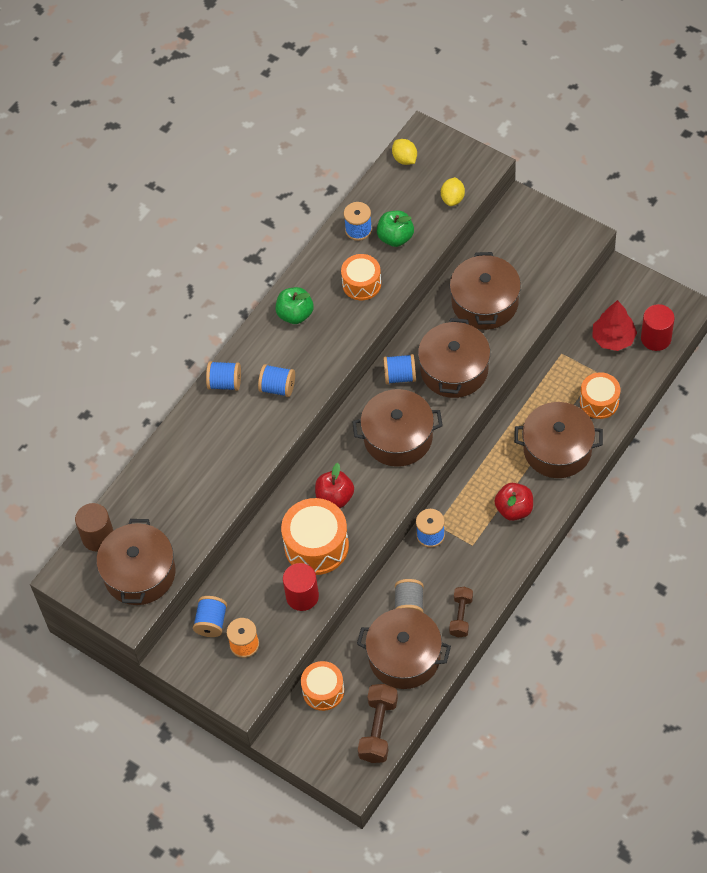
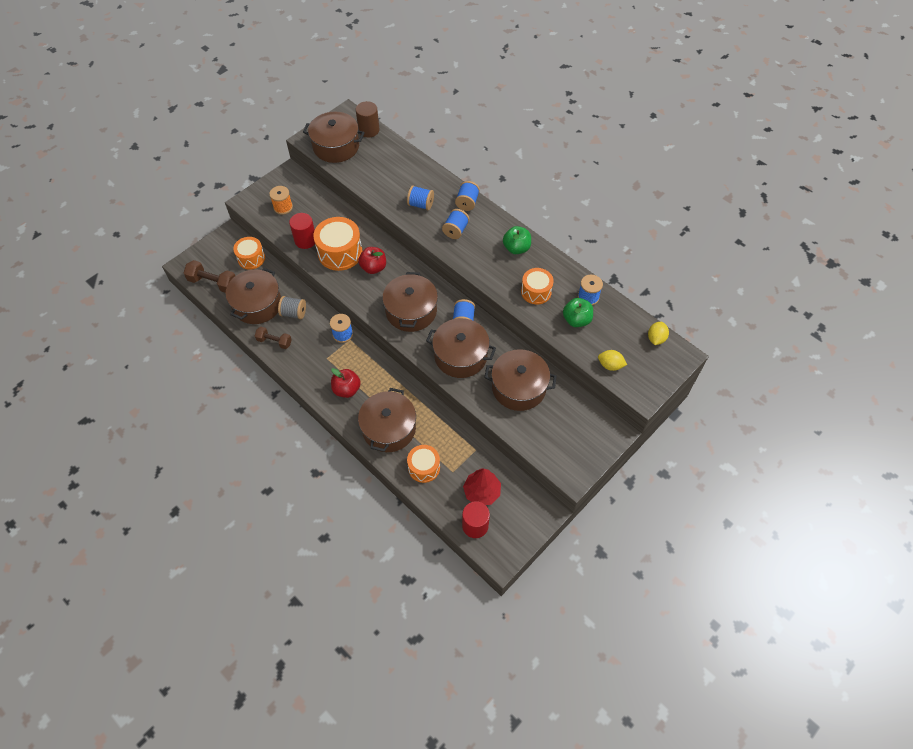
camera: 95 degrees right, 0 degrees up
(211, 622) = (304, 193): blue spool -> blue spool (421, 204)
(404, 159) = (656, 338): yellow lemon -> yellow lemon turned 45 degrees counterclockwise

